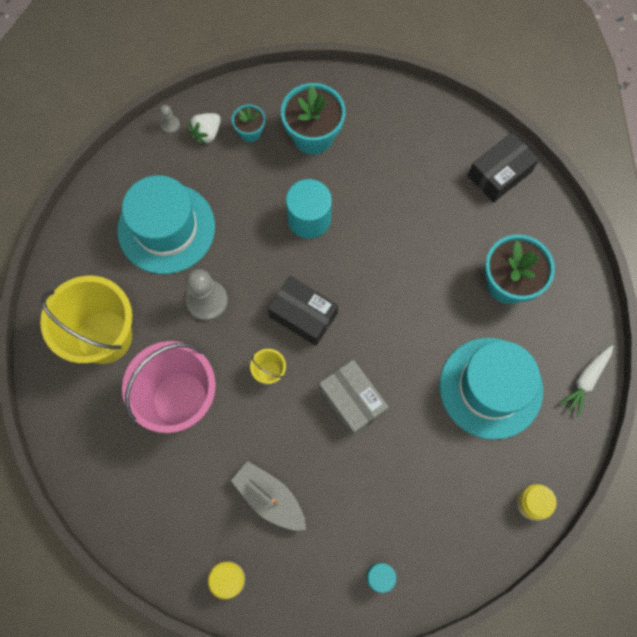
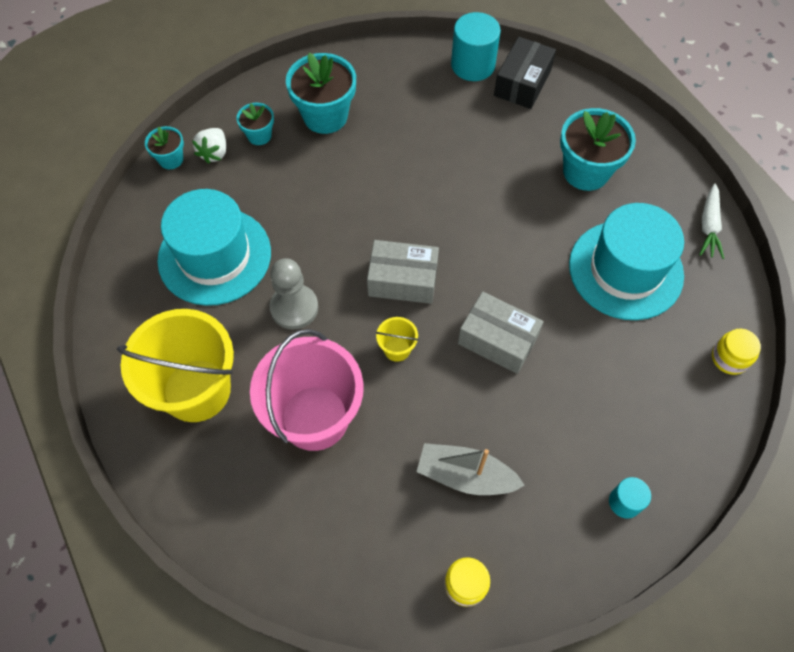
camera: 25 degrees left, 10 degrees down
(170, 125) = (171, 159): grey pawn -> turquoise flower pot
(303, 315) = (403, 280): black box -> grey box
(309, 219) = (360, 190): turquoise cylinder -> turquoise cylinder (473, 65)

